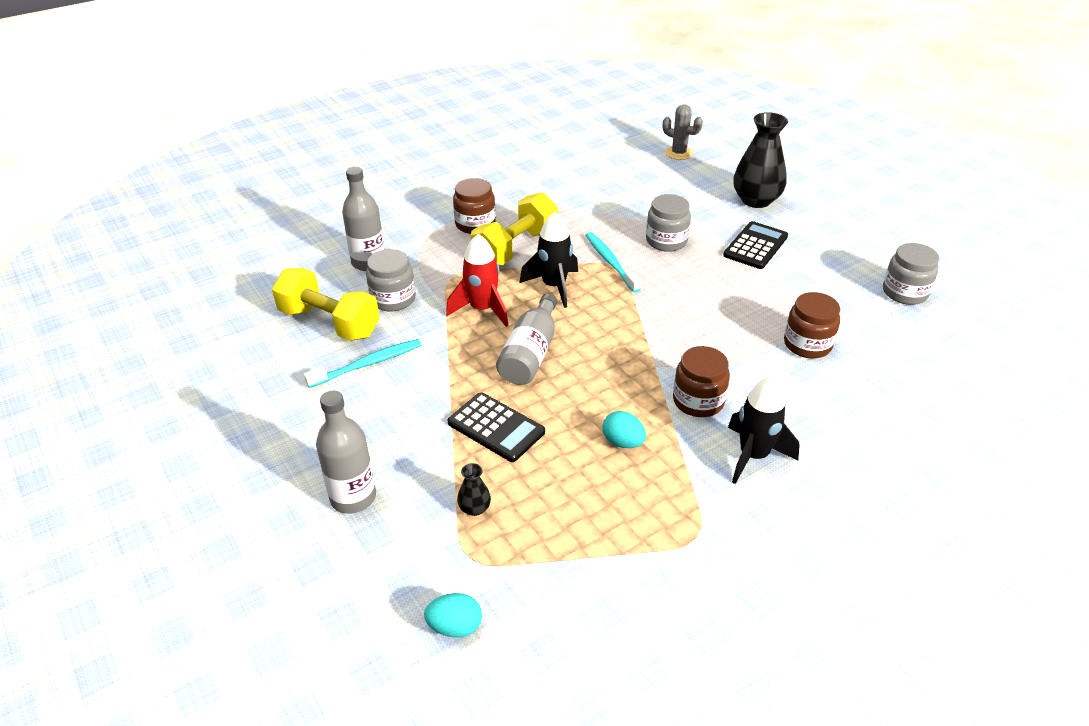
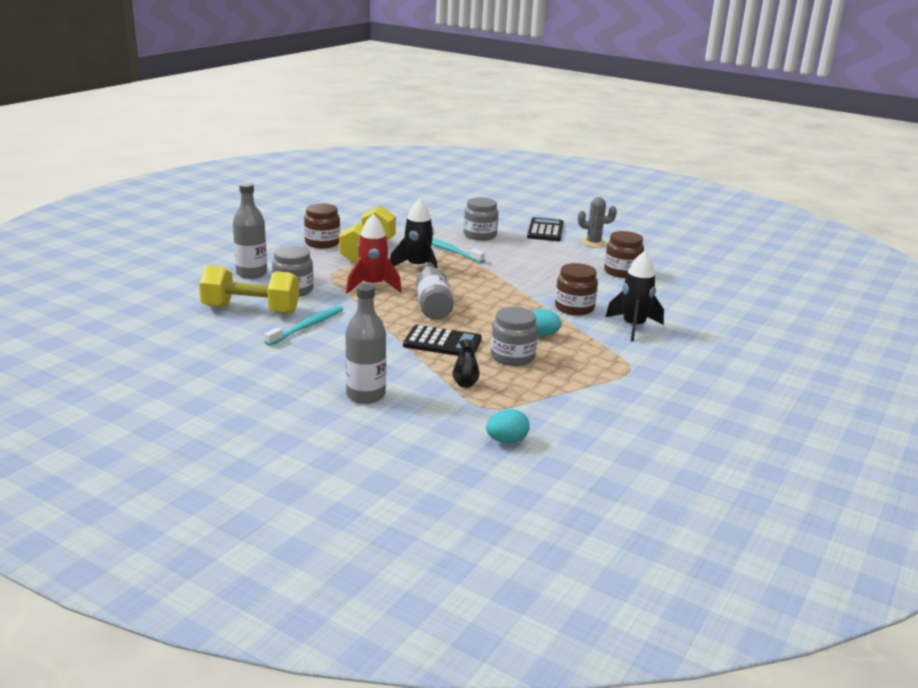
camera: 25 degrees left, 15 degrees down
(679, 153) = (447, 190): grey cactus -> grey cactus (593, 243)
(756, 200) = (525, 208): black vase -> none
(904, 292) = (662, 240): grey jar -> grey jar (512, 357)

